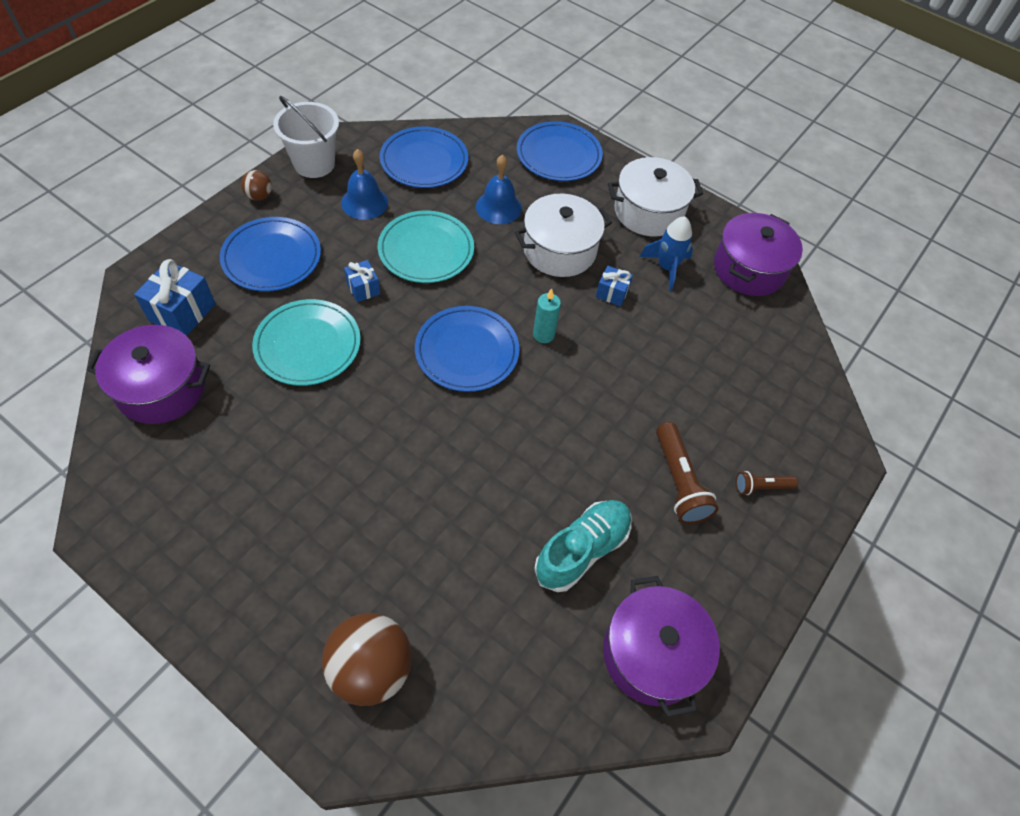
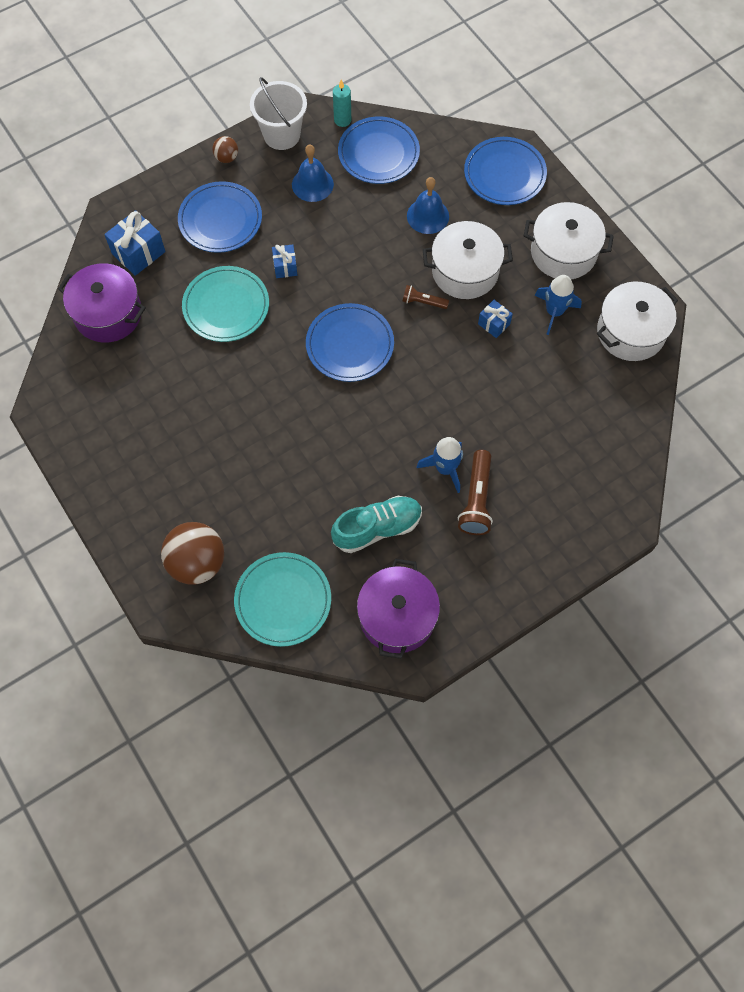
camera: 25 degrees right, 10 degrees up
(426, 250) = (349, 243): turquoise plate -> turquoise plate (283, 600)
(543, 334) = (419, 346): turquoise candle -> turquoise candle (342, 120)
(629, 457) = (445, 468): none -> blue rocket
(749, 269) = (630, 332): purple pot -> white pot
(761, 487) = (542, 523): brown flashlight -> brown flashlight (423, 302)

